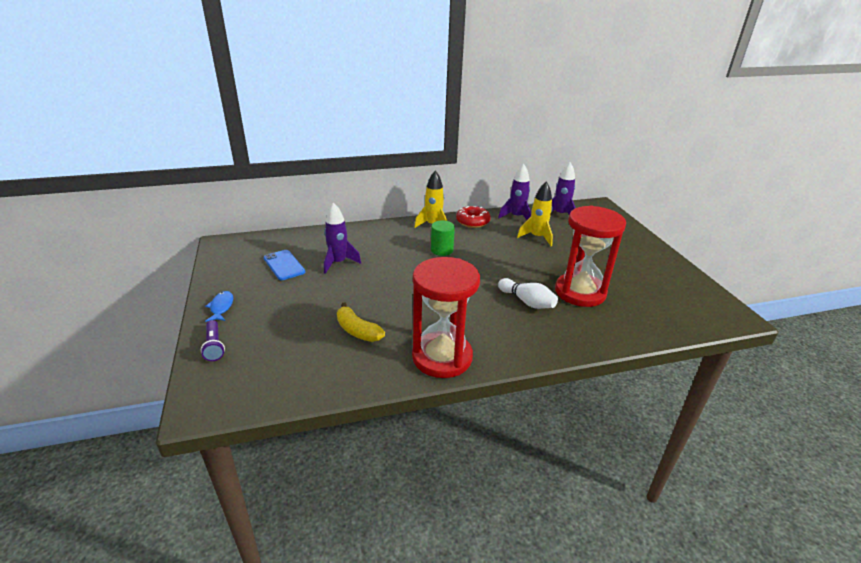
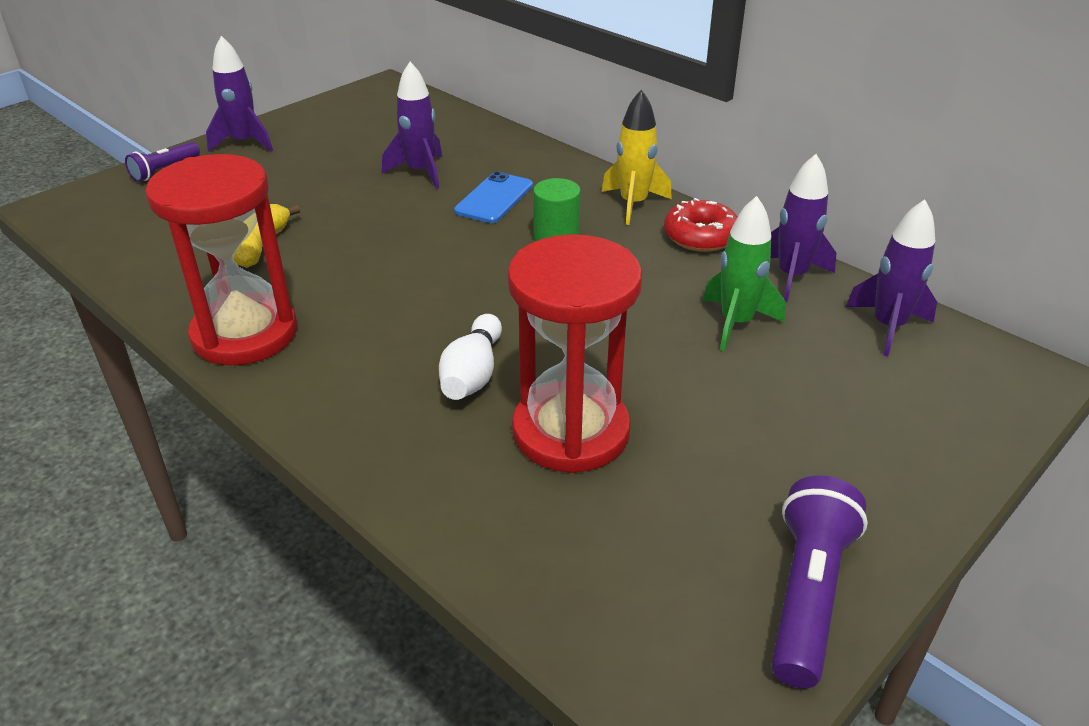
camera: 60 degrees right, 5 degrees up
(221, 307) = (244, 143): blue fish -> purple rocket
(284, 265) = (374, 140): blue phone -> blue phone (494, 198)
(537, 237) = (736, 323): yellow rocket -> green rocket
(683, 279) = (808, 594): none -> purple flashlight

